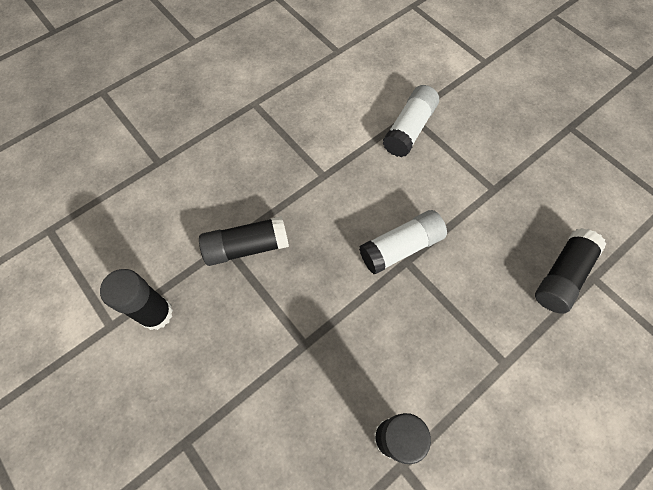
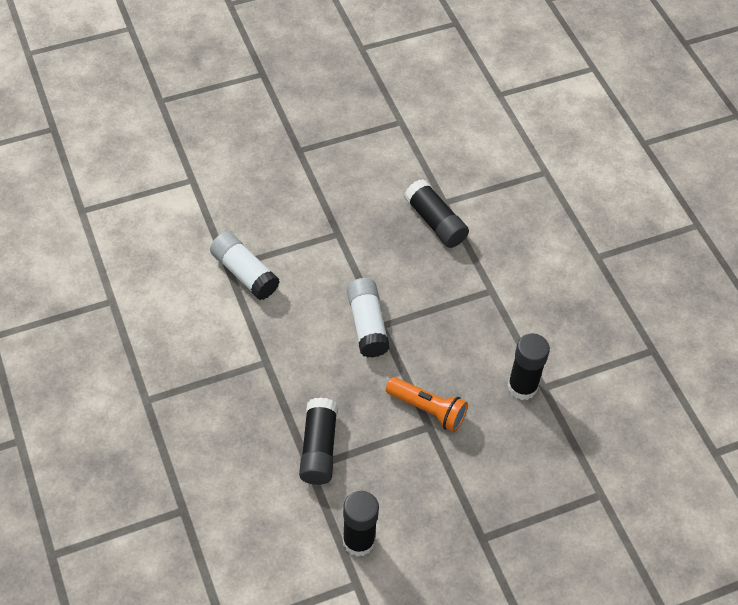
camera: 75 degrees left, 10 degrees down
(324, 337) = (428, 409): none -> orange flashlight

